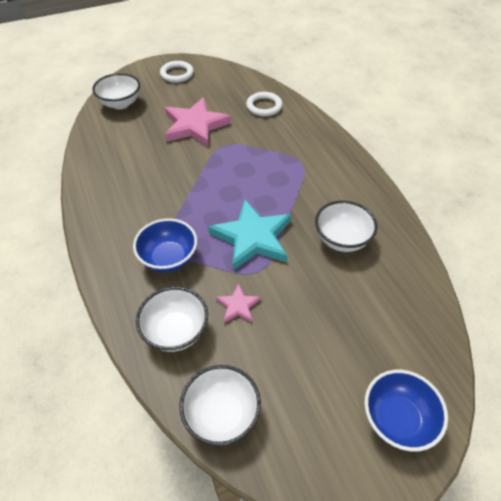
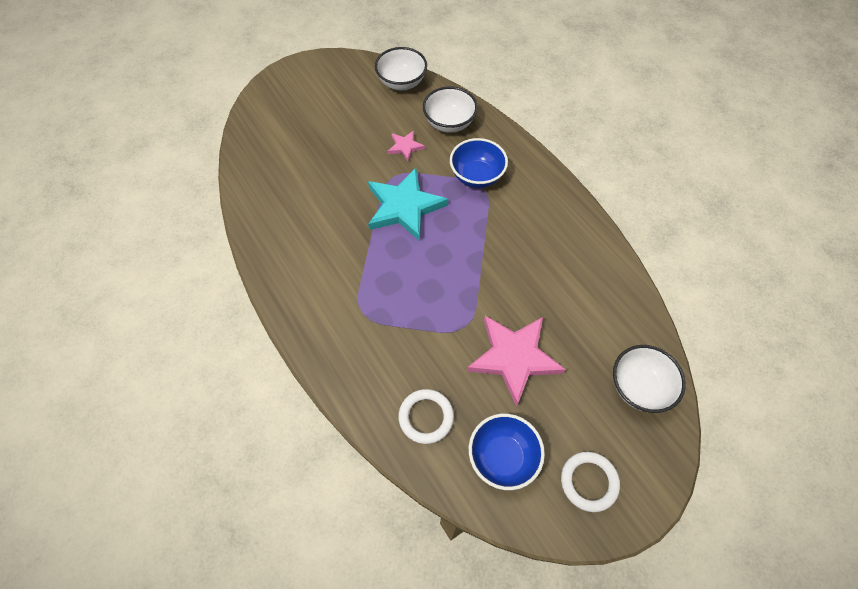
camera: 170 degrees right, 10 degrees up
(342, 239) = (316, 218): white bowl -> none
(397, 419) = (285, 95): blue bowl -> blue bowl (502, 457)

